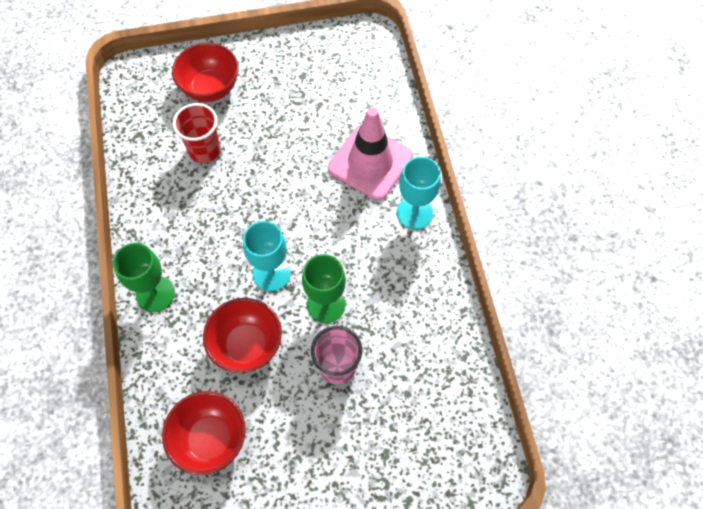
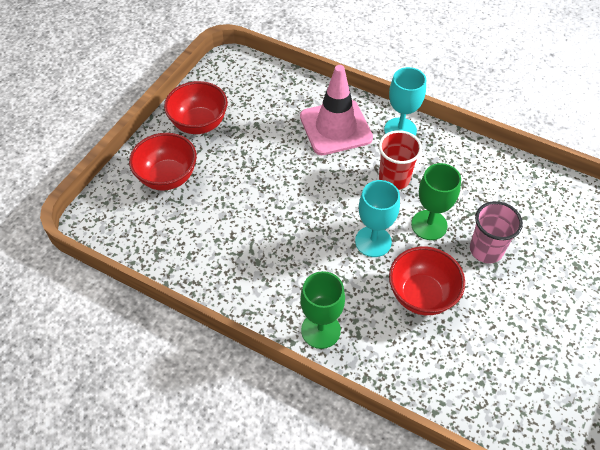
camera: 50 degrees left, 10 degrees down
(204, 150) = (221, 216): red cup -> red cup (394, 179)
(210, 439) = (483, 370): red bowl -> red bowl (199, 124)

